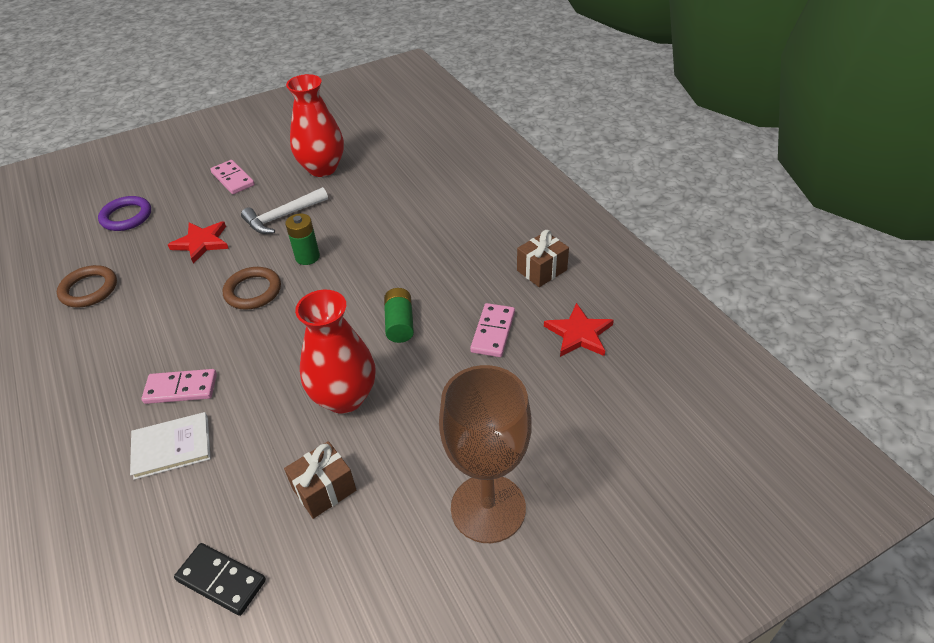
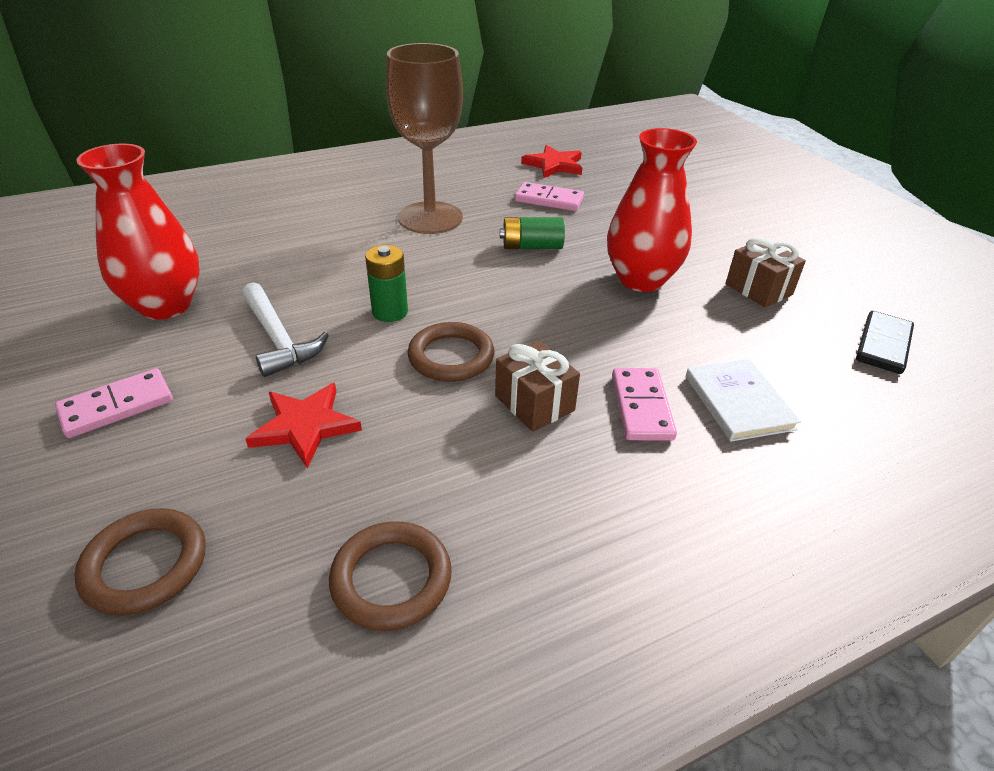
camera: 90 degrees left, 5 degrees down
(126, 217) = (145, 565): purple ring -> brown ring
(488, 508) = (747, 213): brown goblet -> brown goblet (430, 218)
(542, 270) = (465, 172): brown gift -> brown gift (534, 403)

